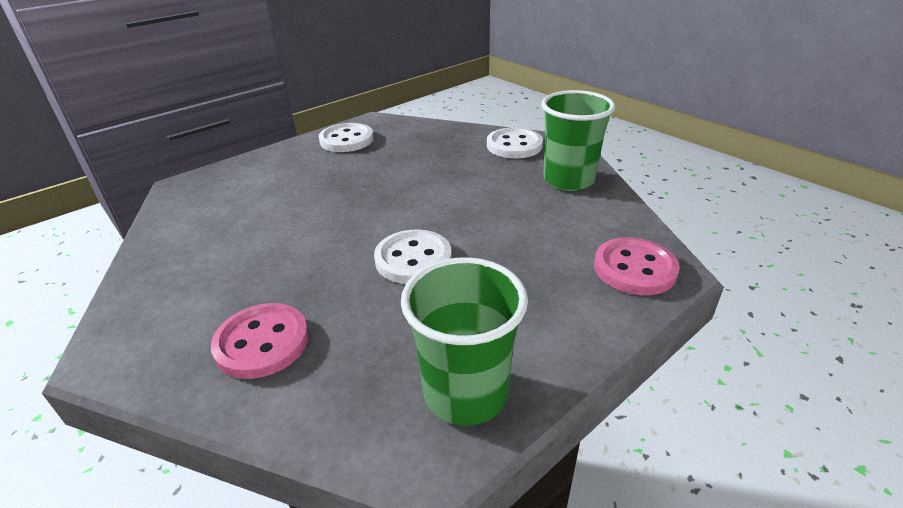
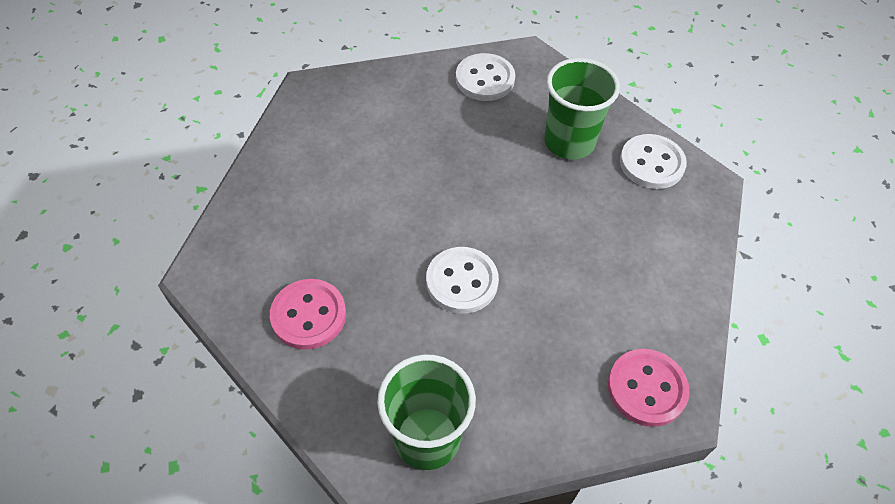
camera: 25 degrees right, 20 degrees up
(568, 180) = (671, 244): green cup -> green cup (569, 142)

